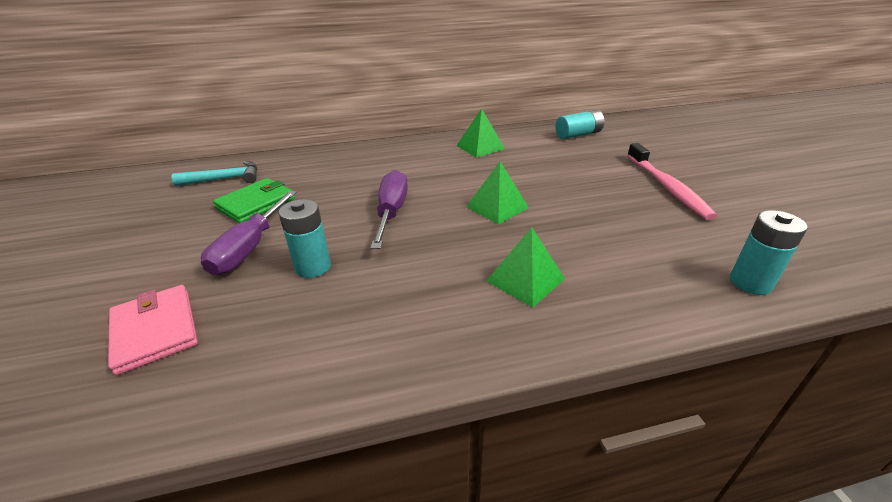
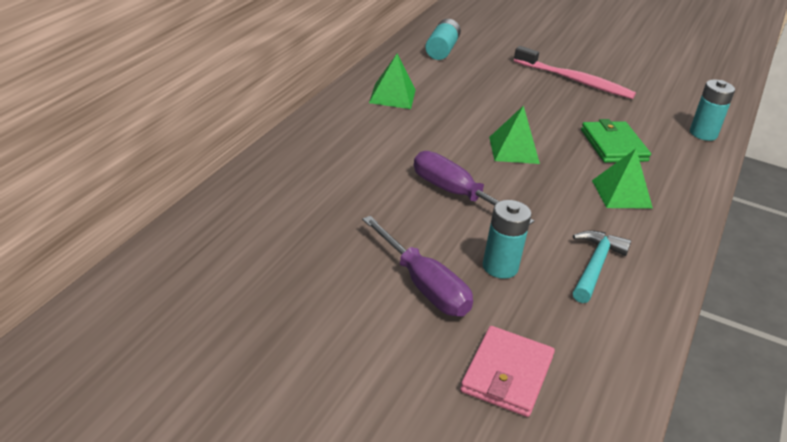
camera: 55 degrees left, 0 degrees up
(155, 330) = (507, 374): pink wallet -> pink wallet turned 75 degrees counterclockwise
(225, 179) = (228, 250): turquoise hammer -> turquoise hammer (594, 266)
(256, 203) = (329, 252): green wallet -> green wallet (613, 145)

